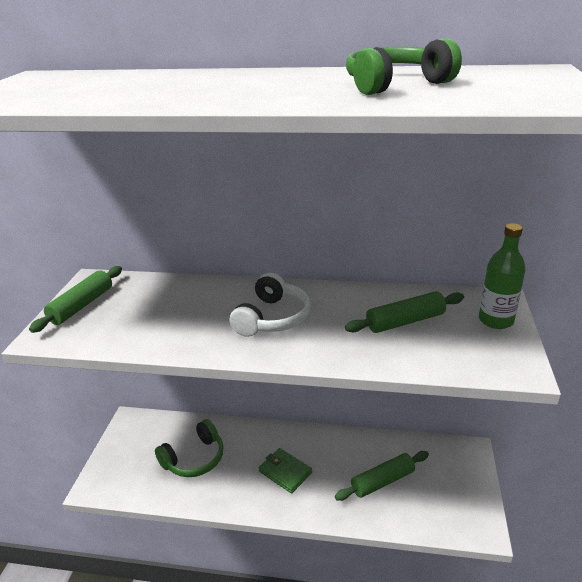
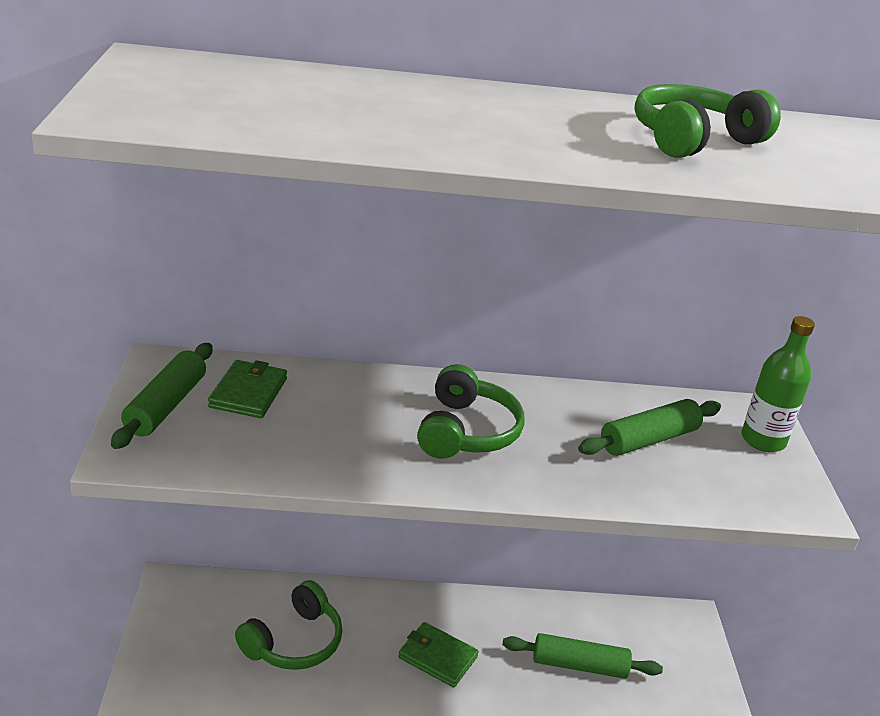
camera: 15 degrees left, 0 degrees up
(137, 296) = (248, 393): none -> green wallet
(272, 318) = (466, 431): white headphones -> green headphones
(382, 481) = (579, 665): green rolling pin -> green rolling pin turned 45 degrees clockwise

